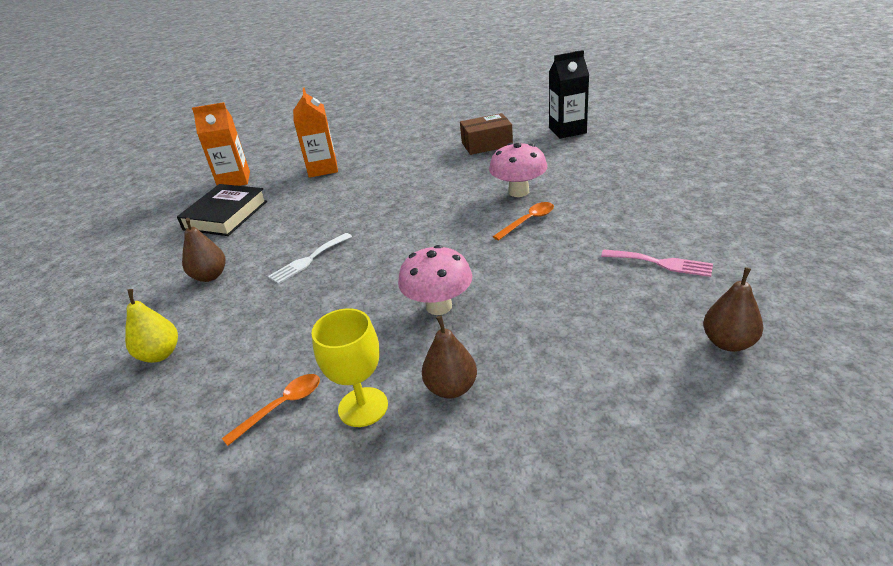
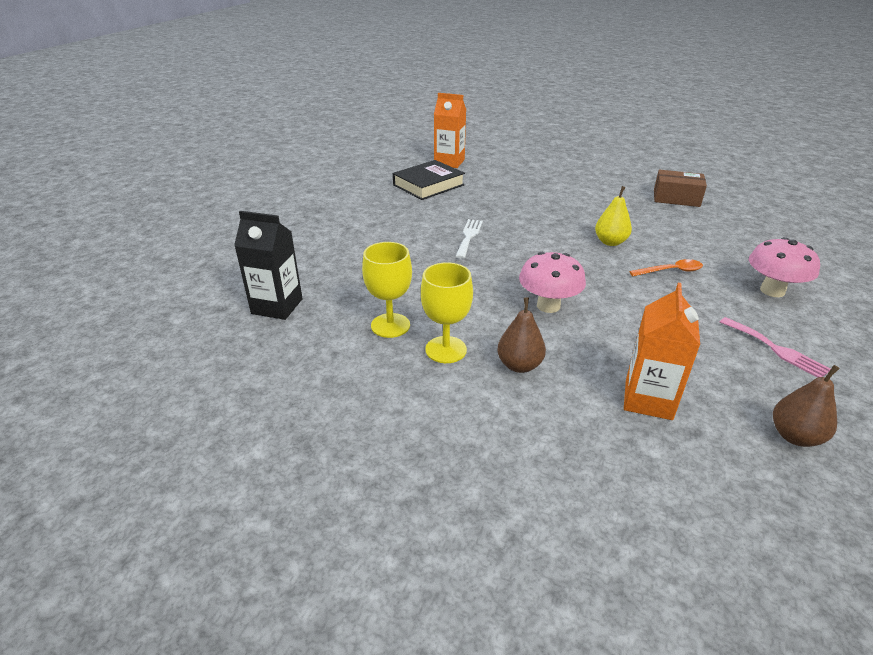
camera: 25 degrees right, 0 degrees up
(160, 354) = (333, 261): yellow pear -> yellow pear (610, 242)
(210, 276) = (393, 222): brown pear -> none
(281, 407) = (390, 325): orange spoon -> yellow goblet
(308, 260) = (469, 236): white fork -> white fork turned 120 degrees clockwise
(322, 169) = (521, 174): orange carton -> orange carton (648, 399)
(518, 192) = (679, 245): pink mushroom -> pink mushroom (772, 291)
(567, 130) = (764, 210): black carton -> black carton (277, 306)

